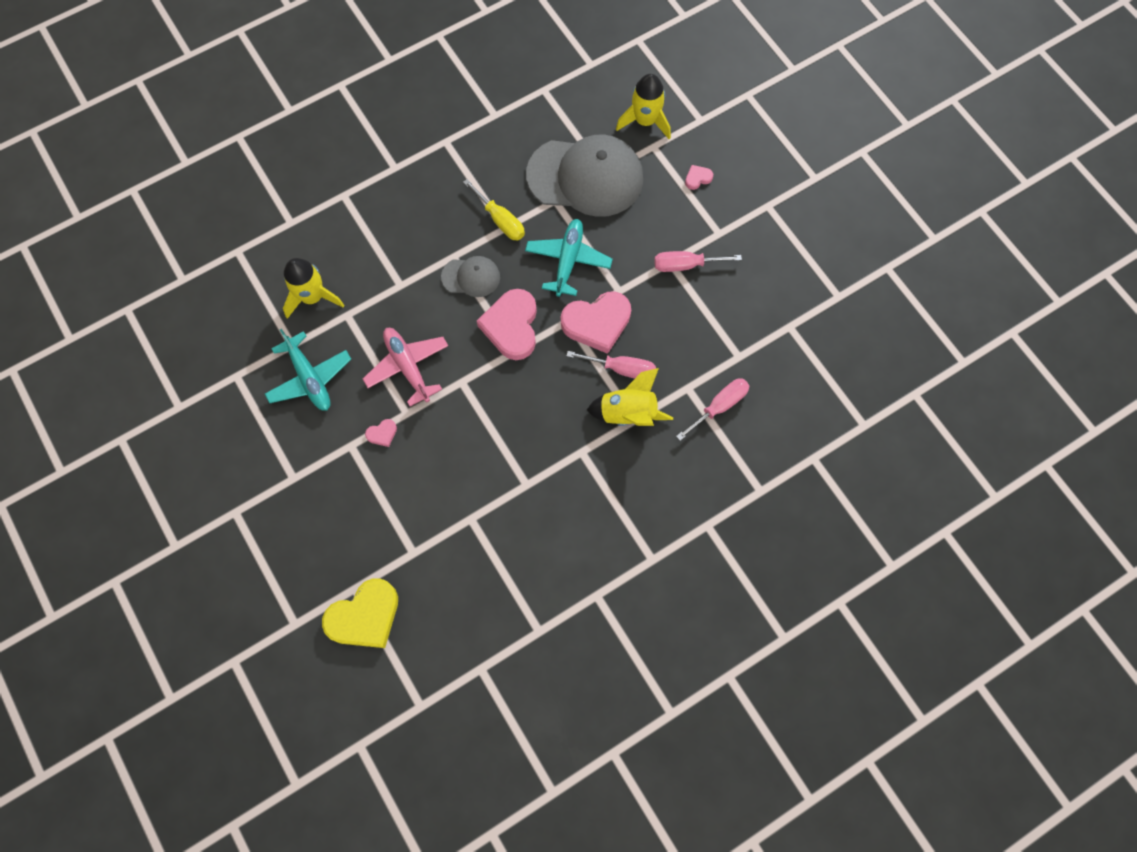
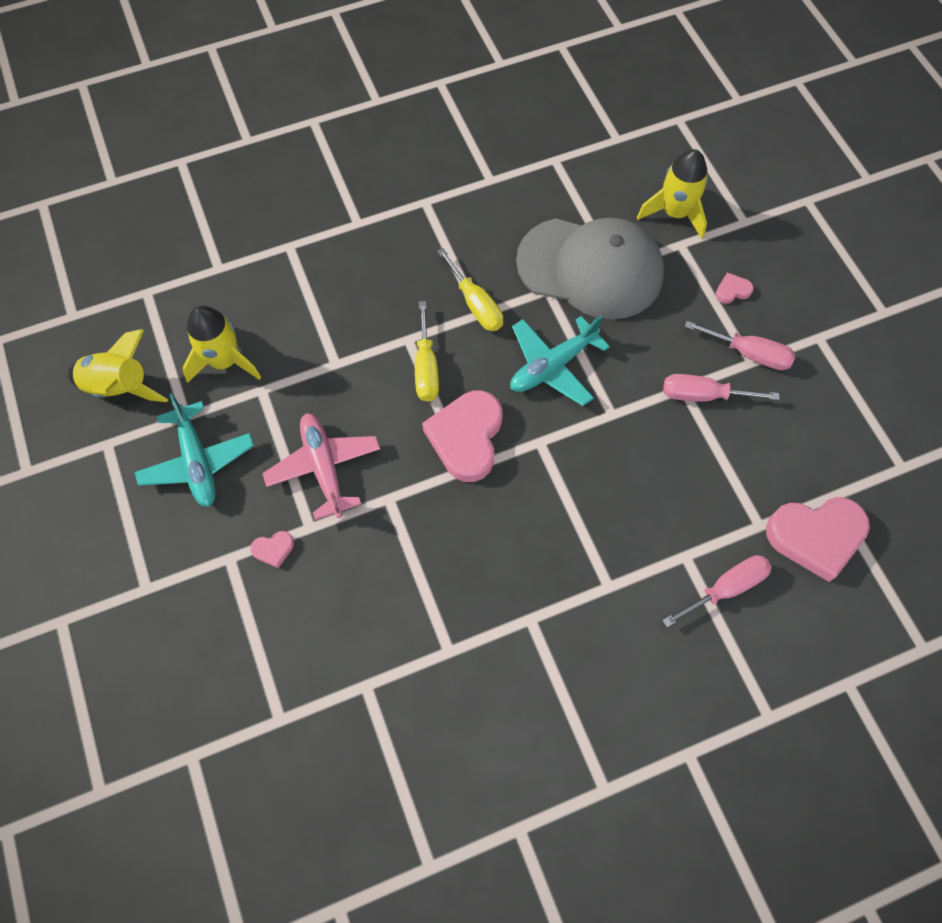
camera: 10 degrees right, 5 degrees down
(365, 616) = (196, 799): yellow heart -> none
(471, 277) = (426, 368): grey cap -> yellow screwdriver
(568, 260) = (552, 366): turquoise plane -> turquoise plane turned 150 degrees counterclockwise
(597, 323) = (577, 451): pink heart -> pink heart (816, 536)
(622, 369) = (601, 516): pink screwdriver -> pink screwdriver (749, 354)
(628, 413) = (601, 577): yellow rocket -> yellow rocket (120, 387)

